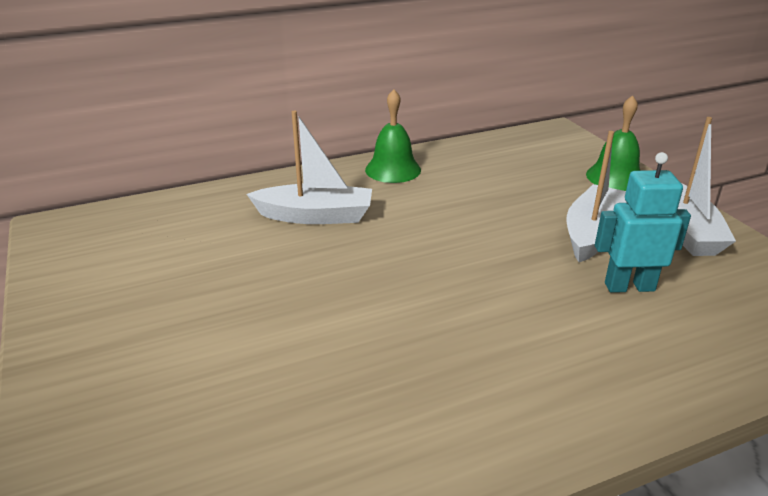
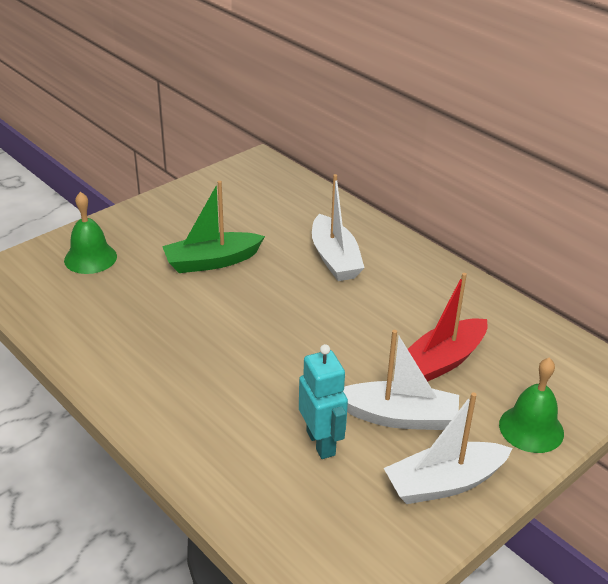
camera: 70 degrees right, 5 degrees up
(252, 305) = (212, 261): none -> green boat
(393, 169) = (439, 280): green bell -> green bell (90, 258)
(516, 195) = (442, 361): none -> red boat

